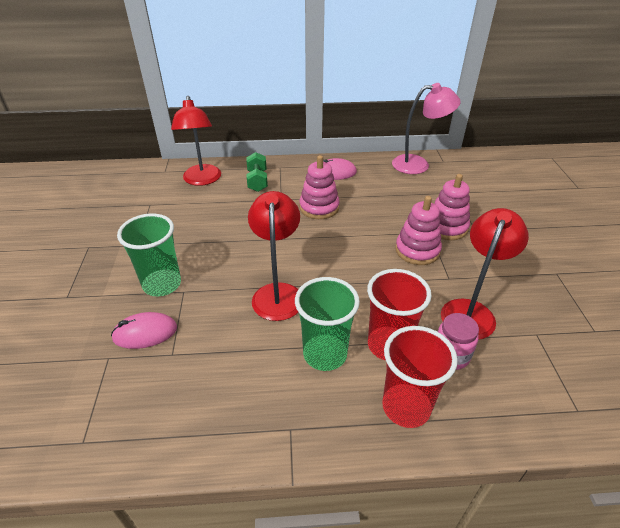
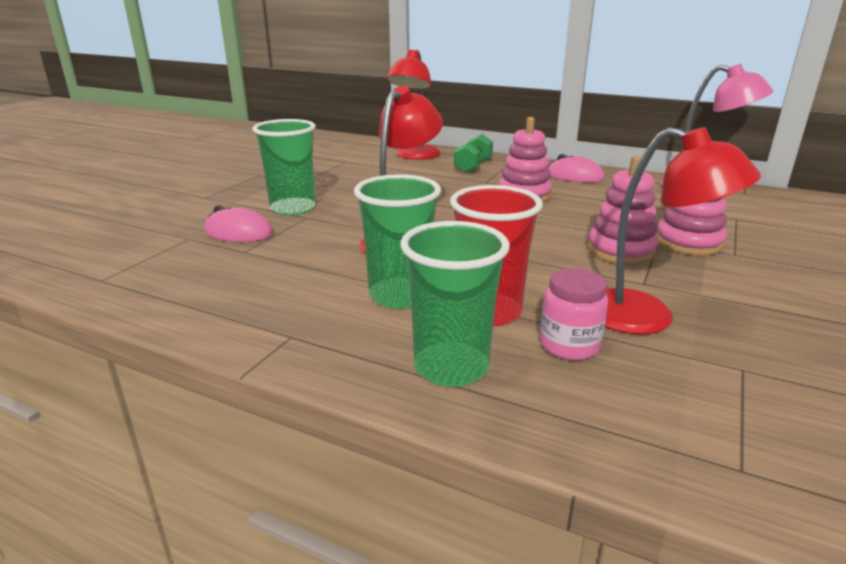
camera: 30 degrees right, 15 degrees down
(406, 407) = (451, 367): red cup -> green cup
(471, 311) = (647, 317): red lamp -> red lamp turned 60 degrees clockwise

